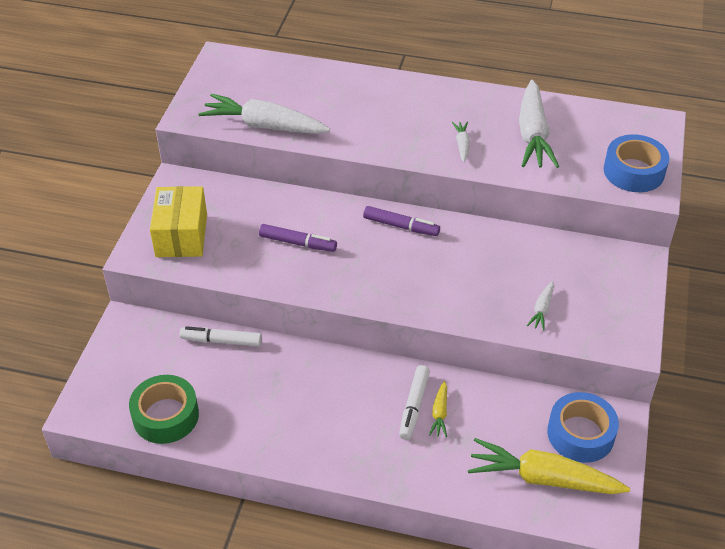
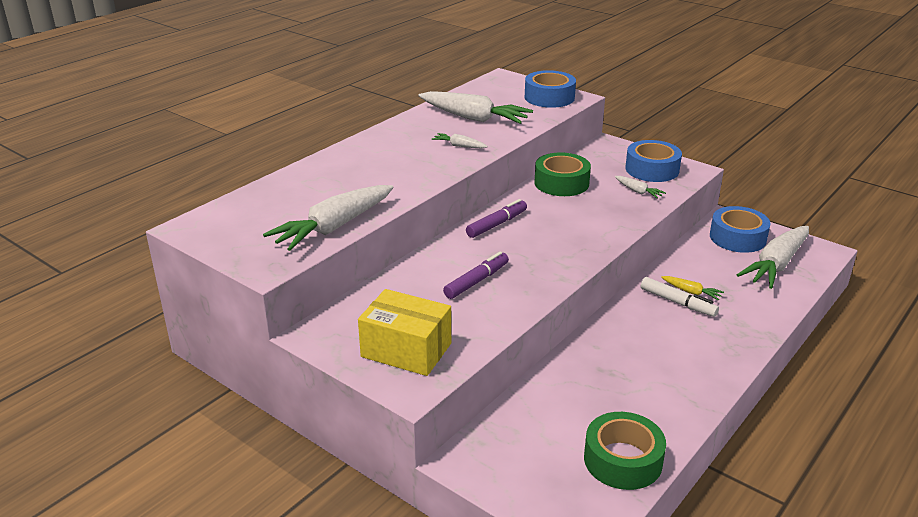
camera: 65 degrees left, 15 degrees down
(221, 341) = (535, 394): white marker -> none
(516, 247) = (561, 183): none -> green tape
(543, 478) = (776, 265): yellow carrot -> white carrot
(604, 310) = (652, 169): none -> blue tape

